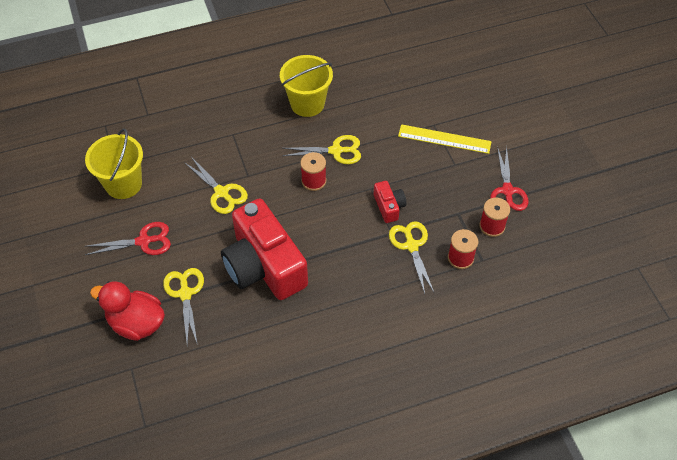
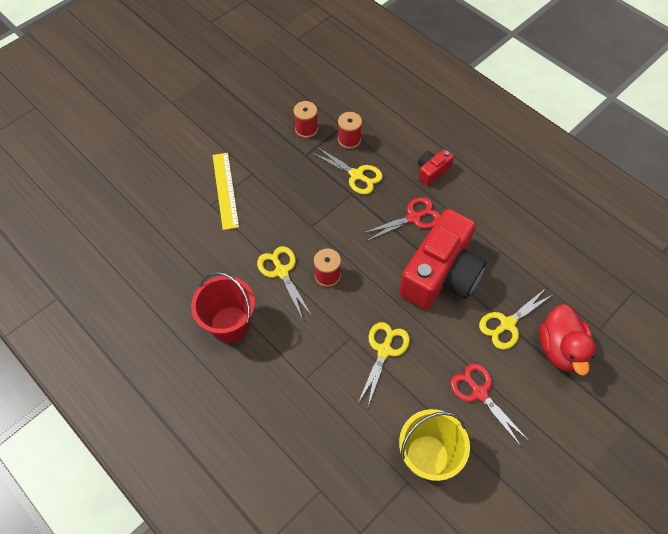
camera: 115 degrees left, 5 degrees up
(307, 103) = (230, 324): yellow bucket -> red bucket
(389, 206) = (325, 205): red camera -> red camera (432, 171)
(411, 246) = (356, 175): yellow scissors -> yellow scissors turned 105 degrees counterclockwise
(507, 191) = (264, 129): red scissors -> red scissors (413, 218)

